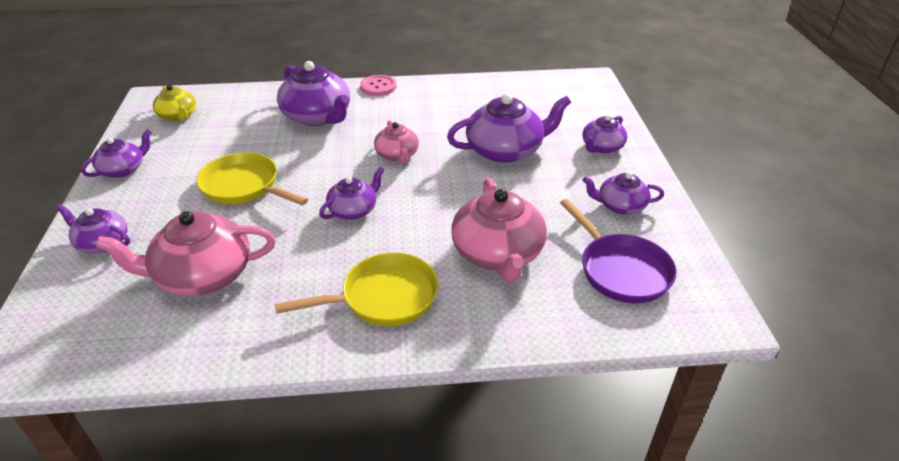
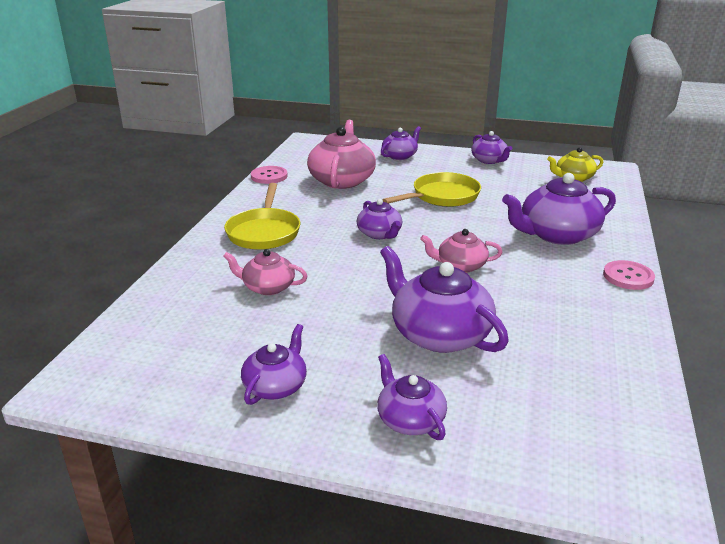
camera: 110 degrees right, 10 degrees down
(194, 358) = (269, 176): none -> pink button
(498, 253) = (268, 287): pink teapot -> pink teapot, size x0.58
(505, 150) = (439, 334): purple teapot -> purple teapot turned 135 degrees clockwise
(621, 270) = (184, 347): purple pan -> none

